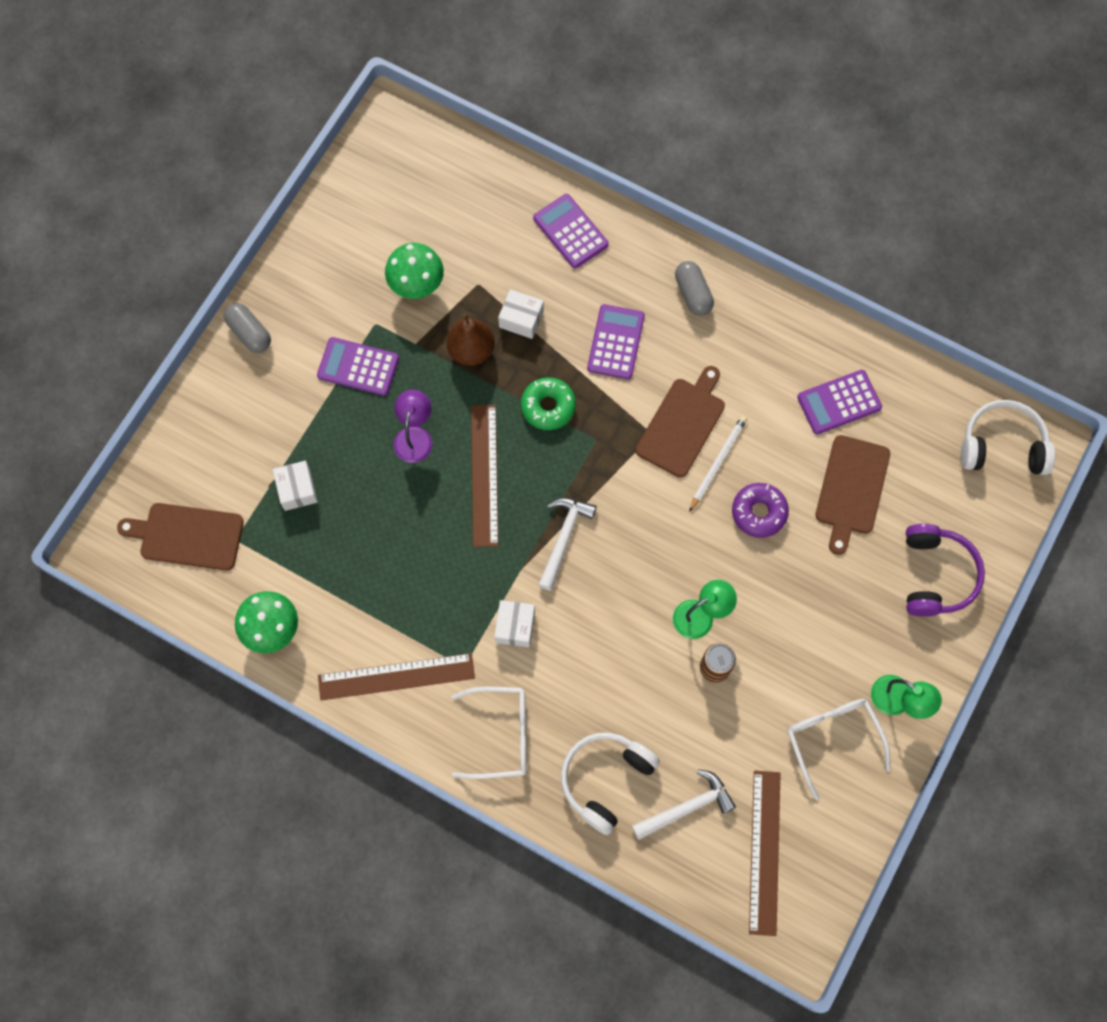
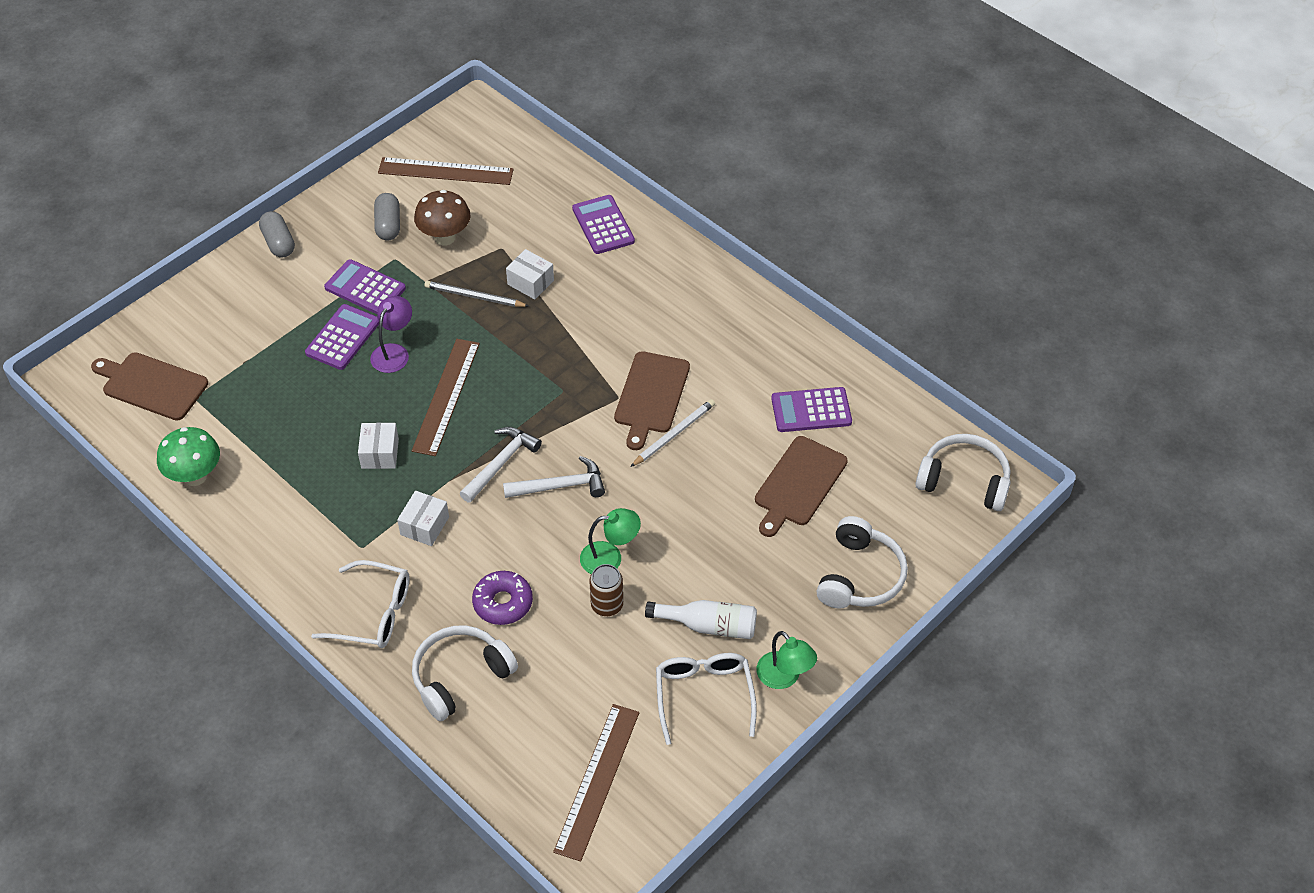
camera: 15 degrees right, 20 degrees down
(297, 489) = (268, 371): white box -> white box (380, 453)
(396, 677) = (294, 541): brown ruler -> brown ruler (445, 171)
(417, 285) = (445, 237): green mushroom -> brown mushroom
(471, 350) = (474, 297): brown pear -> grey pencil
(548, 406) = (528, 355): green donut -> none
(616, 342) = (612, 318): purple calculator -> purple calculator (343, 337)
(682, 424) = (651, 396): brown cutting board -> brown cutting board turned 150 degrees clockwise
(686, 807) = (532, 721): white hammer -> white hammer (560, 486)
(693, 294) = (700, 295): grey capsule -> grey capsule (388, 225)
(759, 512) = (699, 484): purple donut -> purple donut (503, 603)
(814, 665) = (708, 626): none -> white bottle
(936, 575) = (860, 576): purple headphones -> white headphones

